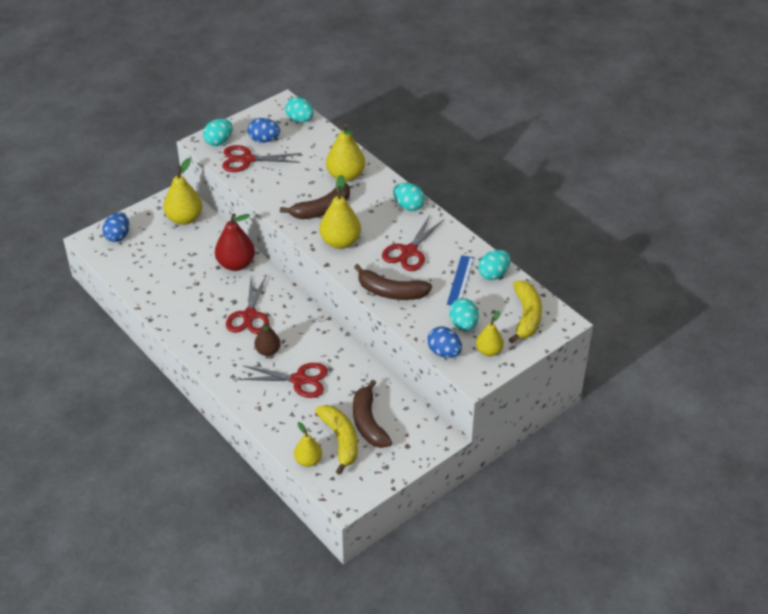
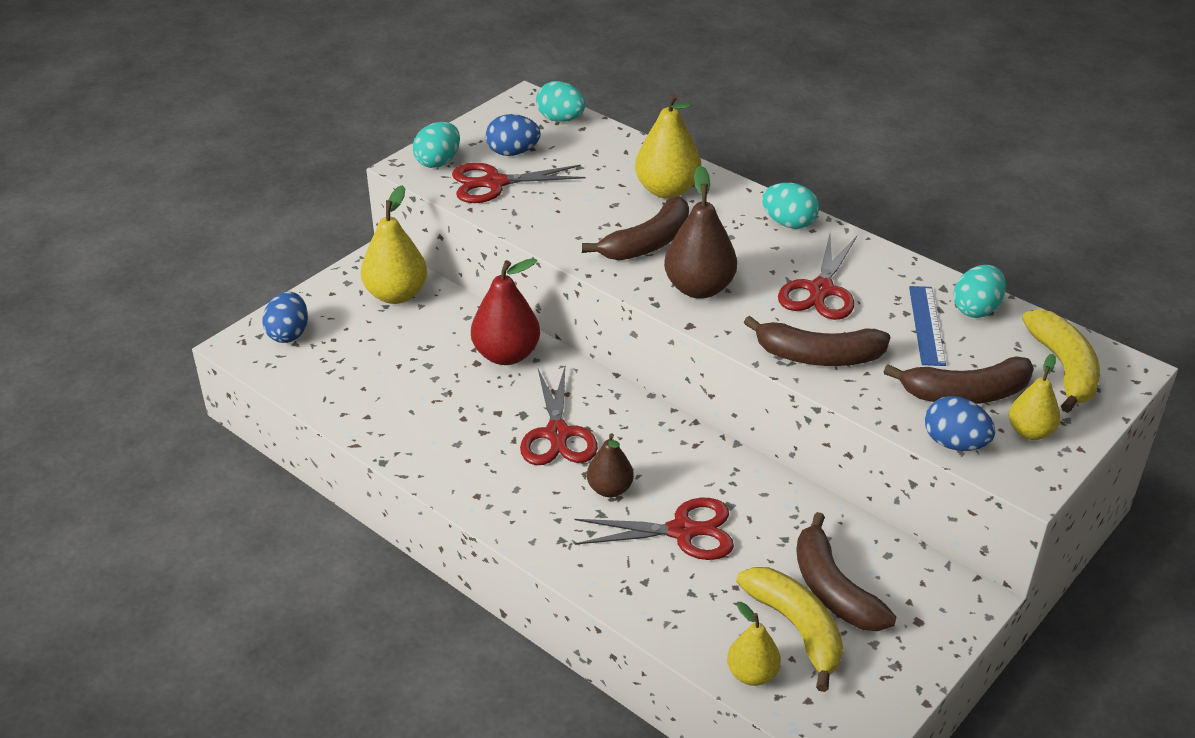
camera: 10 degrees left, 5 degrees down
(340, 242) = (699, 288): yellow pear -> brown pear
(463, 324) = (965, 394): turquoise egg -> brown banana

